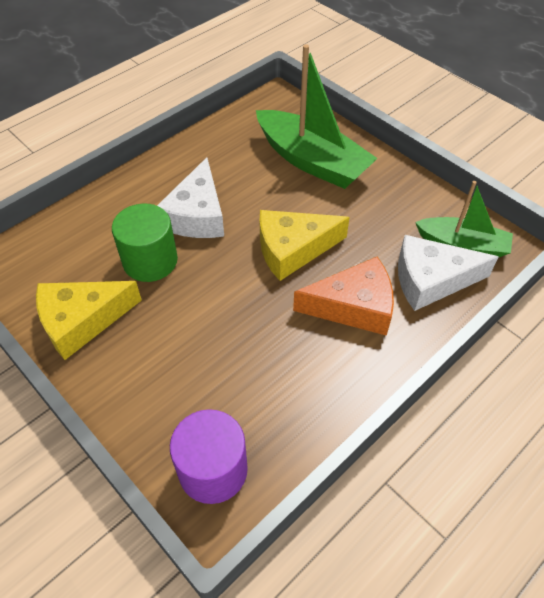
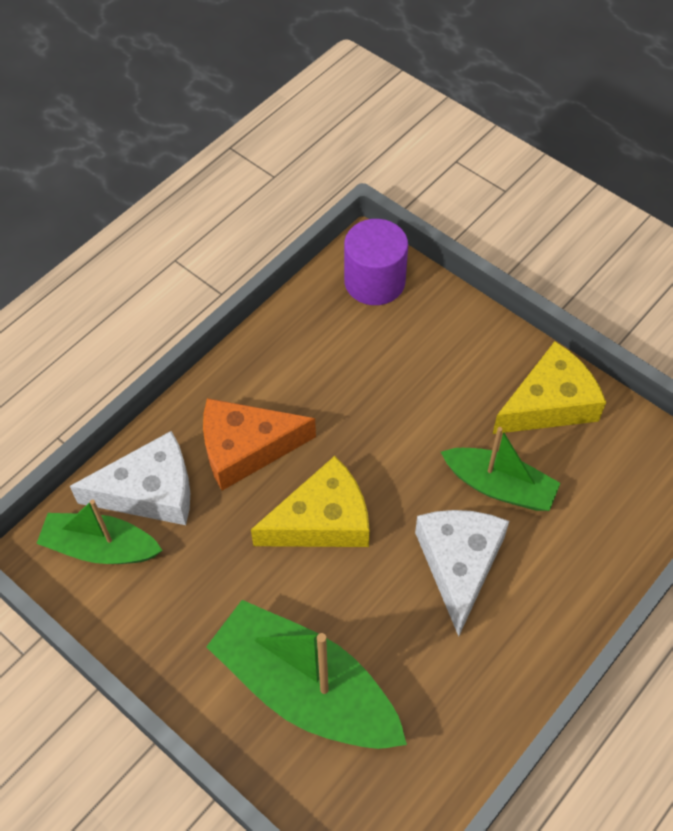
camera: 175 degrees right, 5 degrees up
(150, 261) = (499, 486): green cylinder -> green boat

